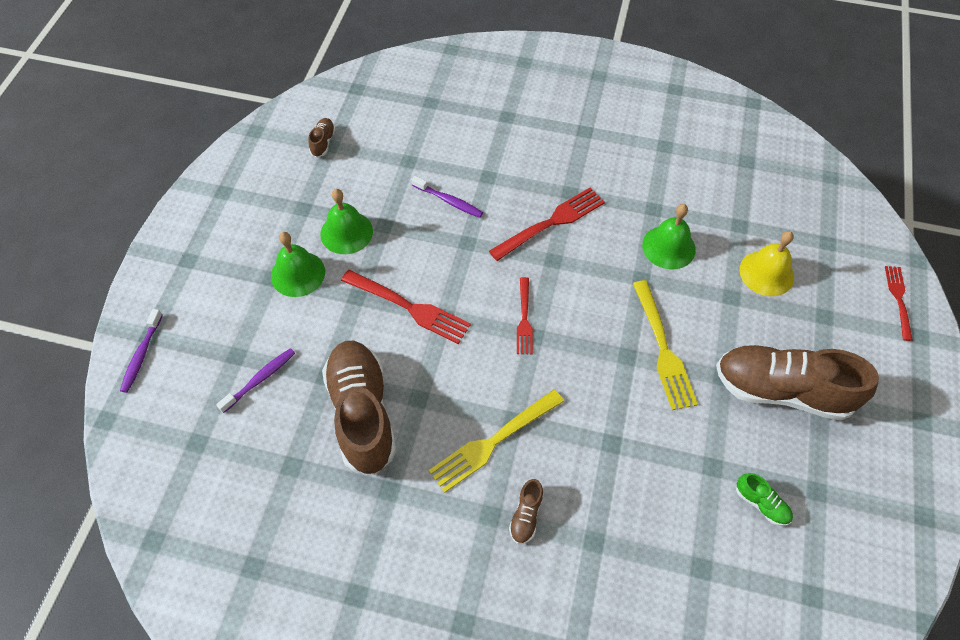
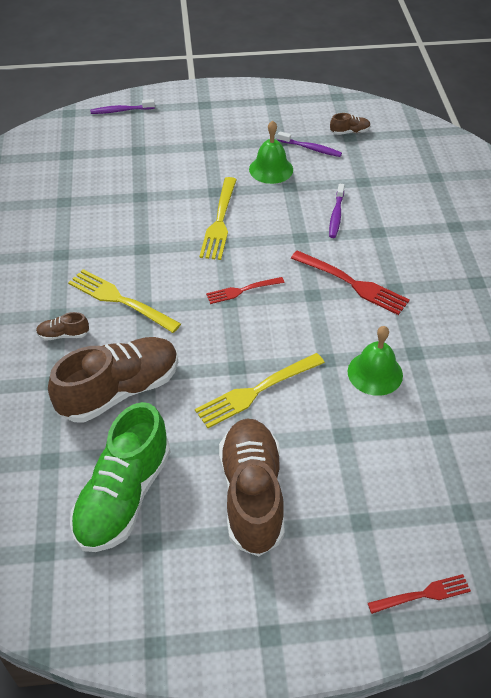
camera: 70 degrees right, 10 degrees down
(260, 379) = (124, 166): purple toothbrush -> purple toothbrush (311, 148)
(298, 274) = (220, 157): green bell -> none
(362, 413) = (117, 223): brown shoe -> brown shoe (119, 391)
(409, 307) = (219, 221): red fork -> yellow fork
(761, 504) = (123, 496): green shoe -> green shoe, size x2.43
(766, 273) = (388, 460): yellow bell -> none

